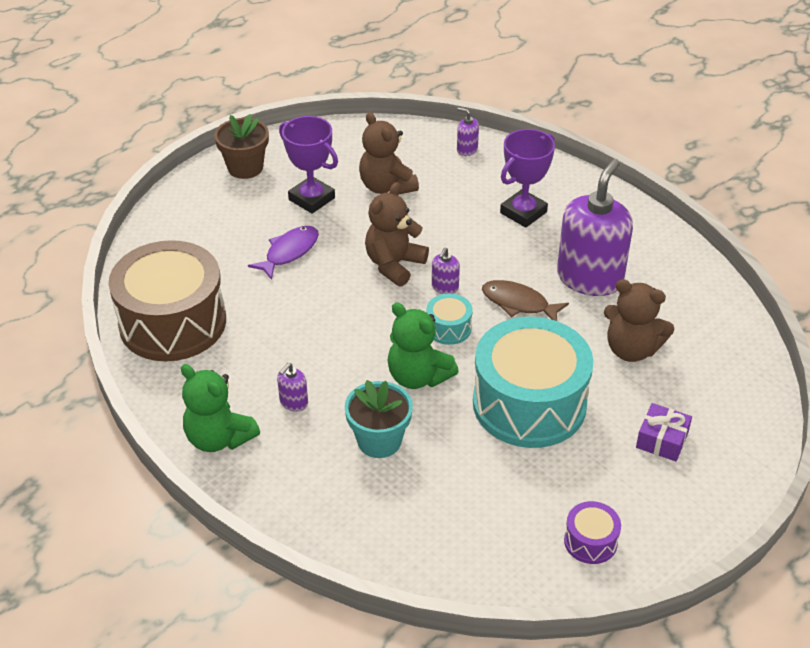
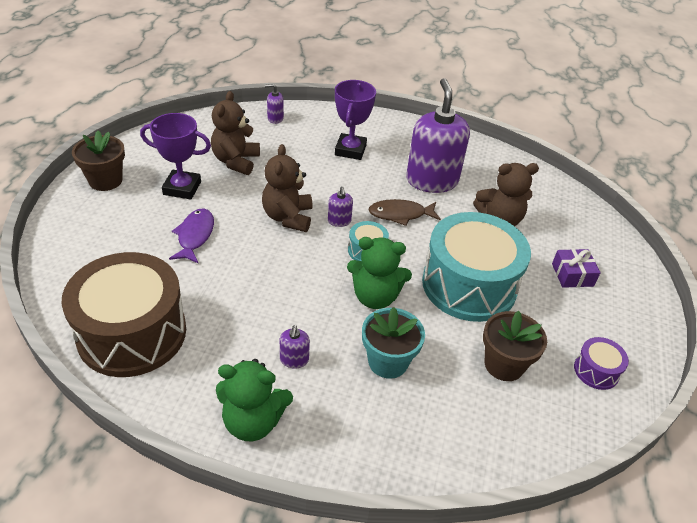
camera: 35 degrees left, 0 degrees up
(386, 187) = (236, 161): brown teddy bear -> brown teddy bear turned 75 degrees clockwise
(494, 493) = (504, 364): none -> brown flower pot

